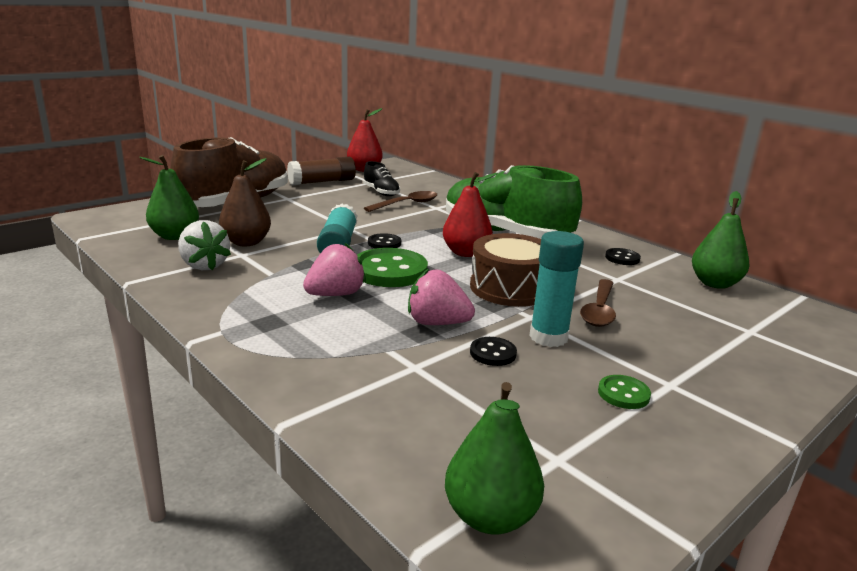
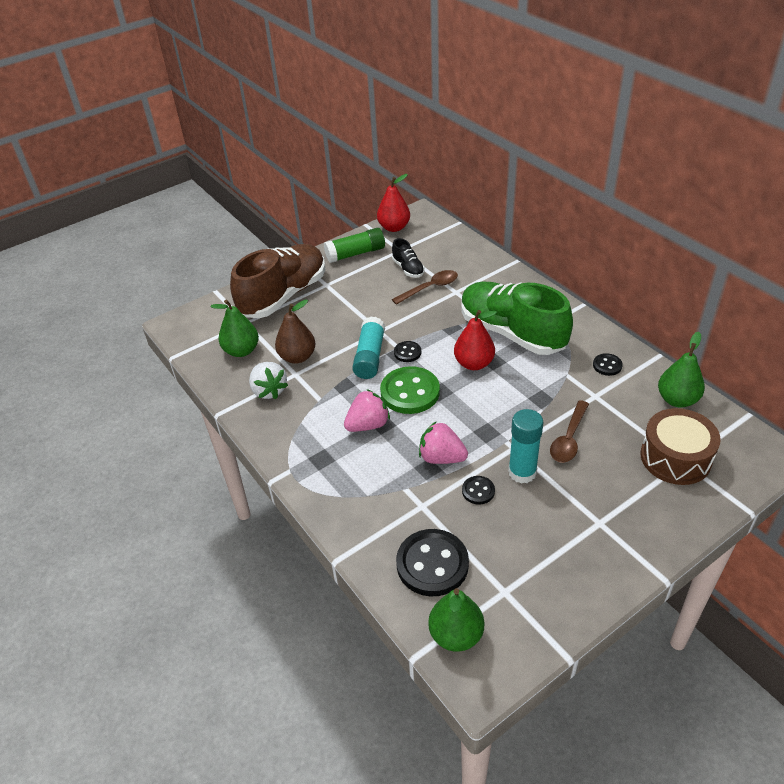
camera: 10 degrees right, 20 degrees up
(322, 182) = (355, 253): brown glue stick -> green glue stick
(437, 428) = (432, 564): none -> black button
(510, 288) = (503, 411): brown drum -> brown drum (675, 457)
(623, 394) = (562, 532): green button -> none

